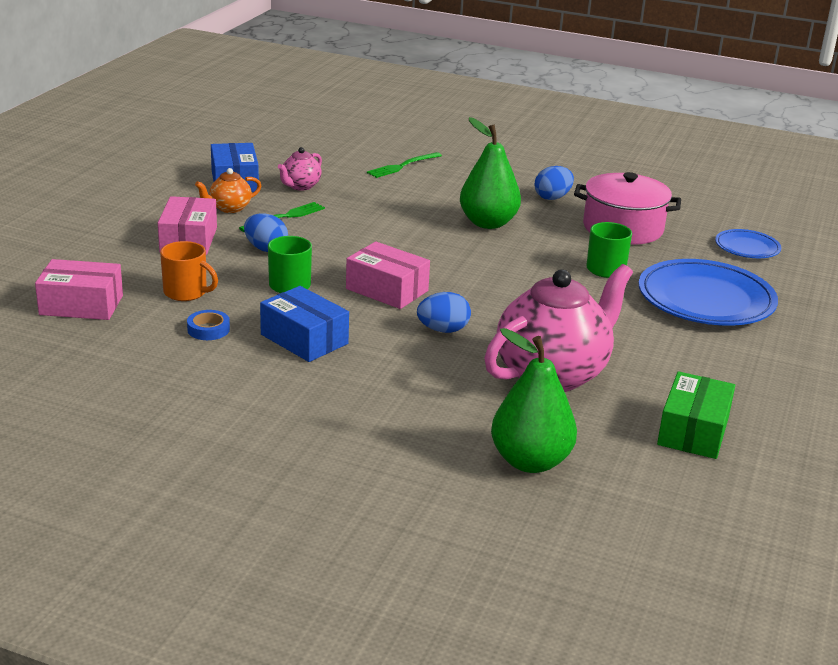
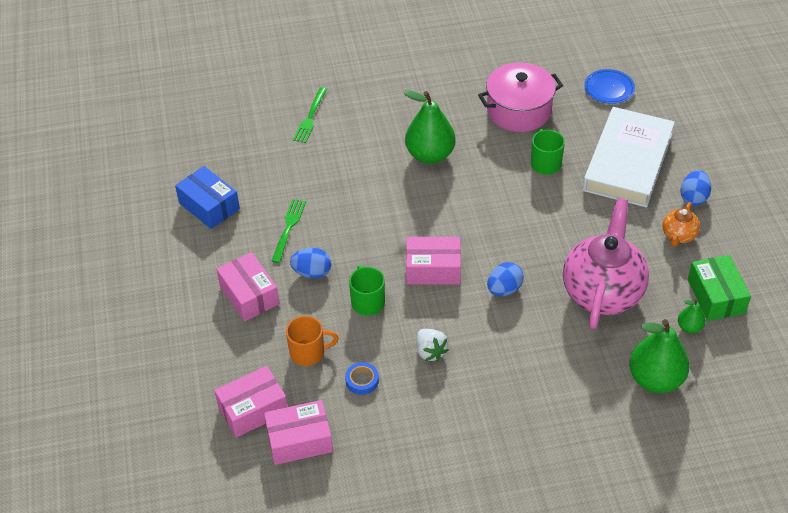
camera: 30 degrees left, 20 degrees up
(91, 341) = (299, 440): none -> pink box
(229, 208) = (239, 241): orange teapot -> orange teapot (678, 236)
(300, 186) = (262, 184): pink teapot -> none
(304, 339) = (430, 352): blue box -> white strawberry
(552, 197) = (445, 99): blue egg -> blue egg (693, 198)
(627, 440) = (689, 327): none -> green pear
(705, 299) = (627, 162): blue plate -> white book

